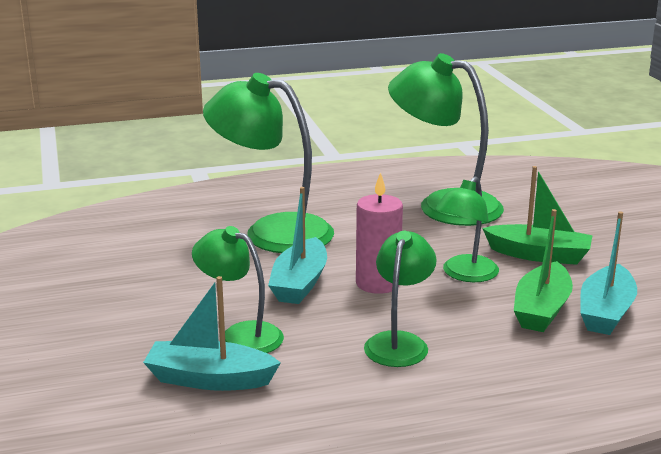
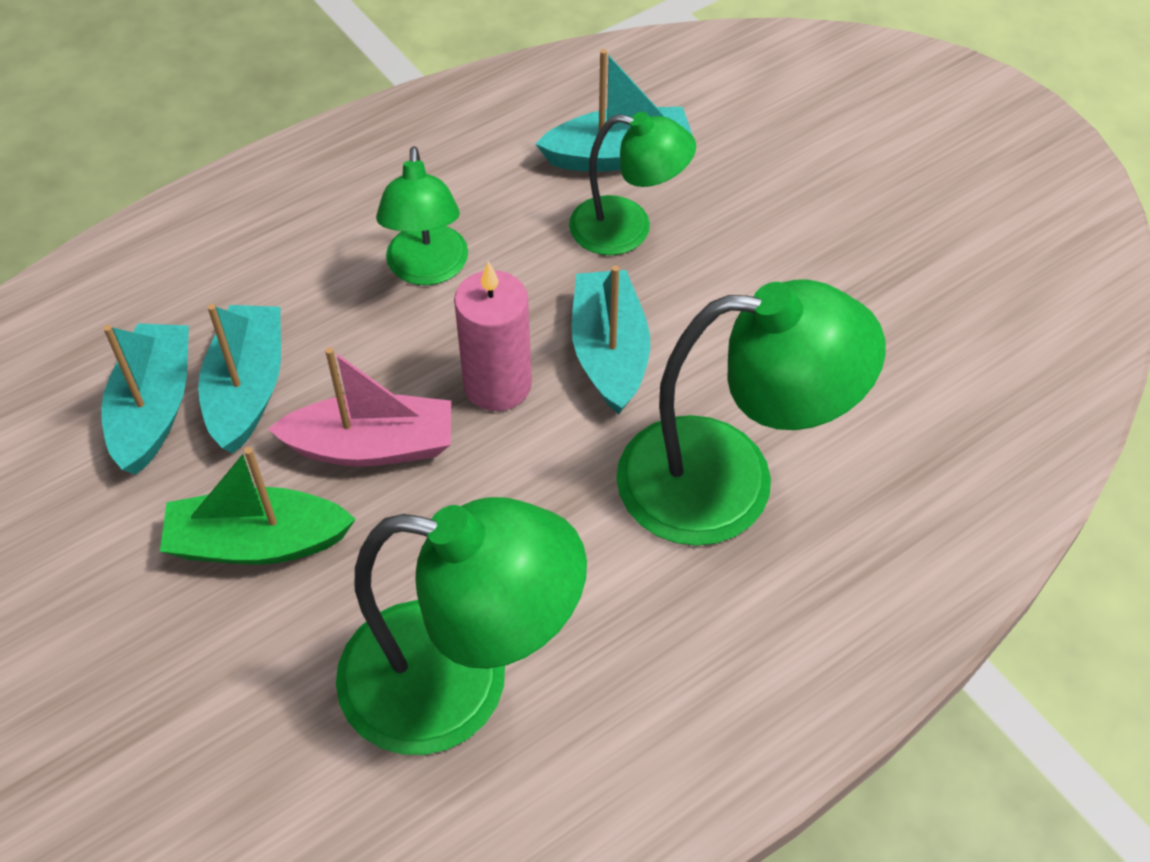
camera: 160 degrees right, 30 degrees up
(465, 275) = (372, 446): green lamp -> pink boat
(541, 310) = (247, 389): green boat -> turquoise boat

